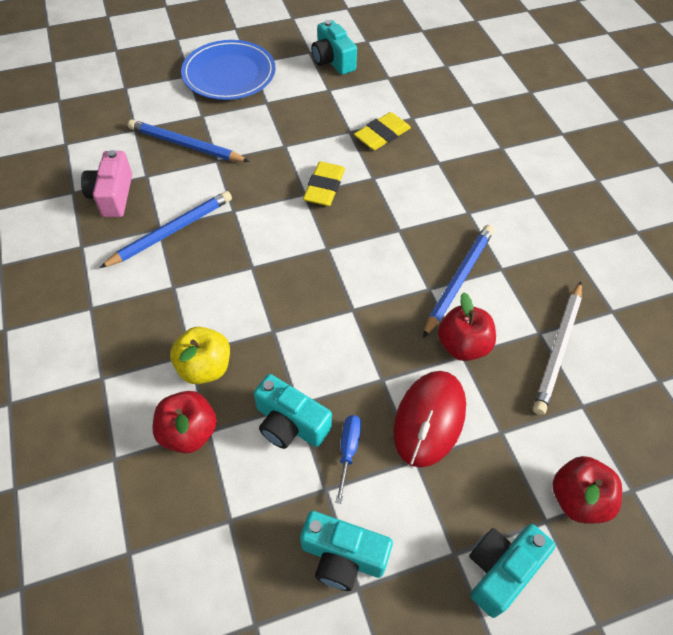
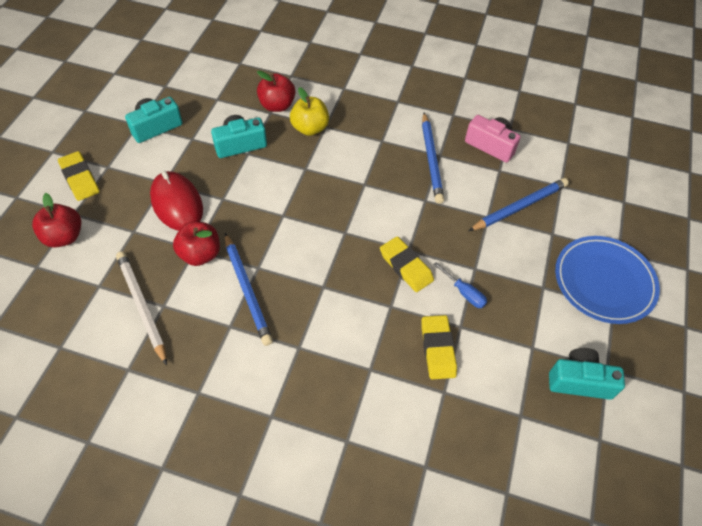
camera: 125 degrees right, 0 degrees up
(348, 451) = (200, 158): blue screwdriver -> blue screwdriver (464, 292)
(501, 570) = (80, 178): turquoise camera -> yellow eraser

